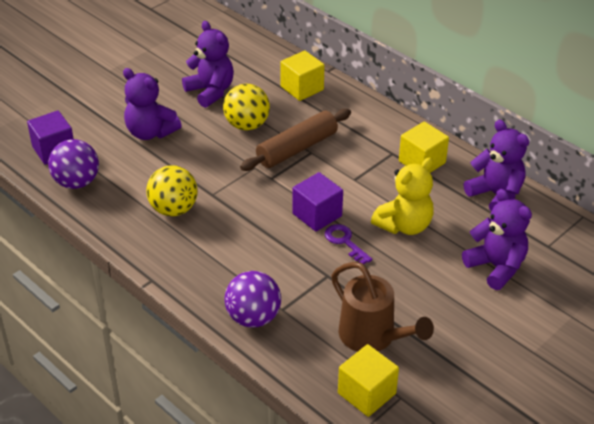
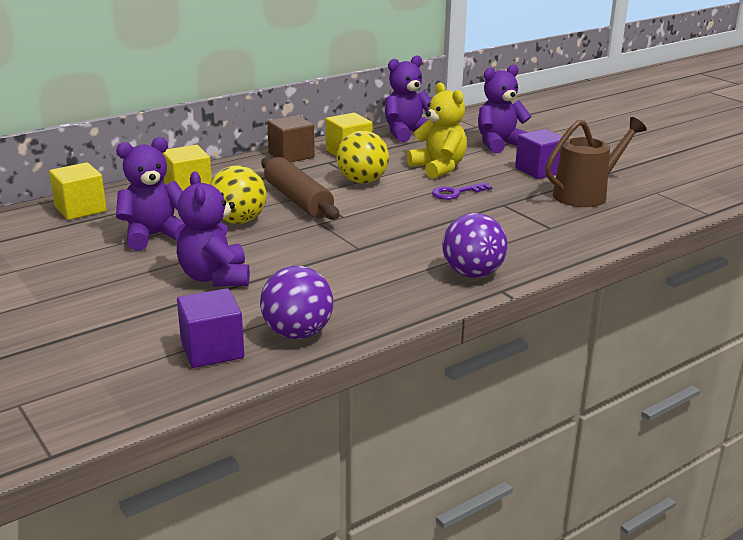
camera: 80 degrees left, 15 degrees down
(150, 132) = (215, 277): purple teddy bear -> purple teddy bear turned 120 degrees clockwise
(173, 209) = (379, 271): yellow ball -> yellow ball (362, 181)
(253, 318) = (563, 241): purple ball -> purple ball (472, 274)
(317, 215) = (412, 200): purple cube -> purple cube (539, 170)
(366, 393) = (655, 203): yellow cube -> yellow cube (80, 209)
(398, 129) = (291, 155): none -> brown cube

